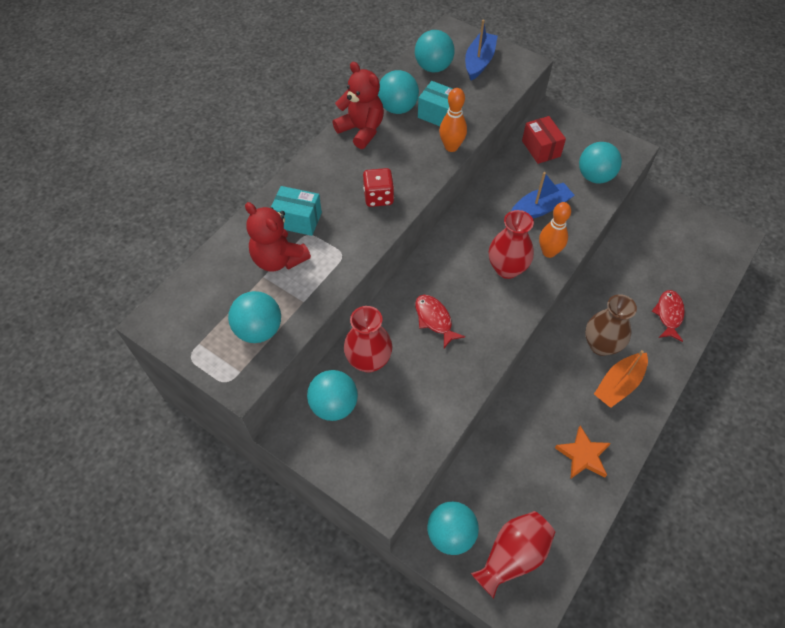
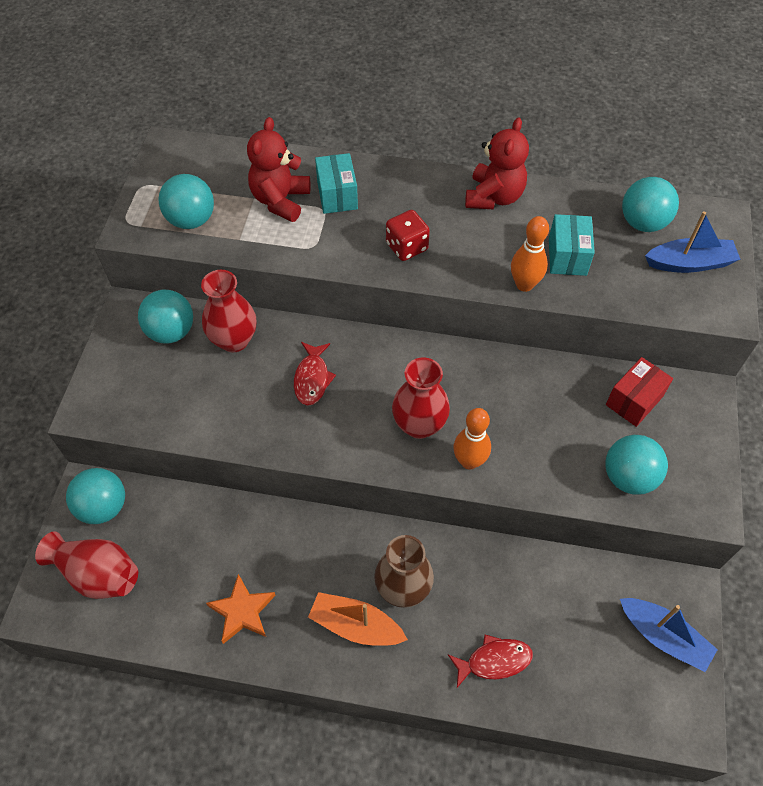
camera: 65 degrees right, 0 degrees up
(397, 108) = (550, 215): turquoise ball -> none
(434, 319) = (312, 379): red fish -> red fish turned 150 degrees clockwise
(540, 208) = (533, 430): blue boat -> blue boat (663, 637)

